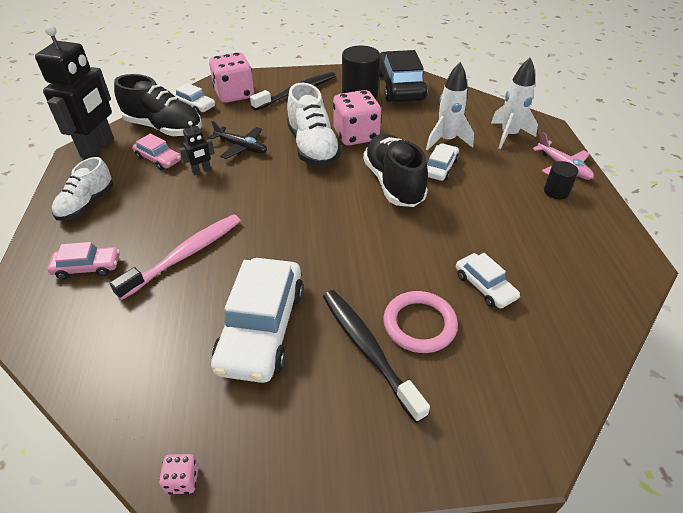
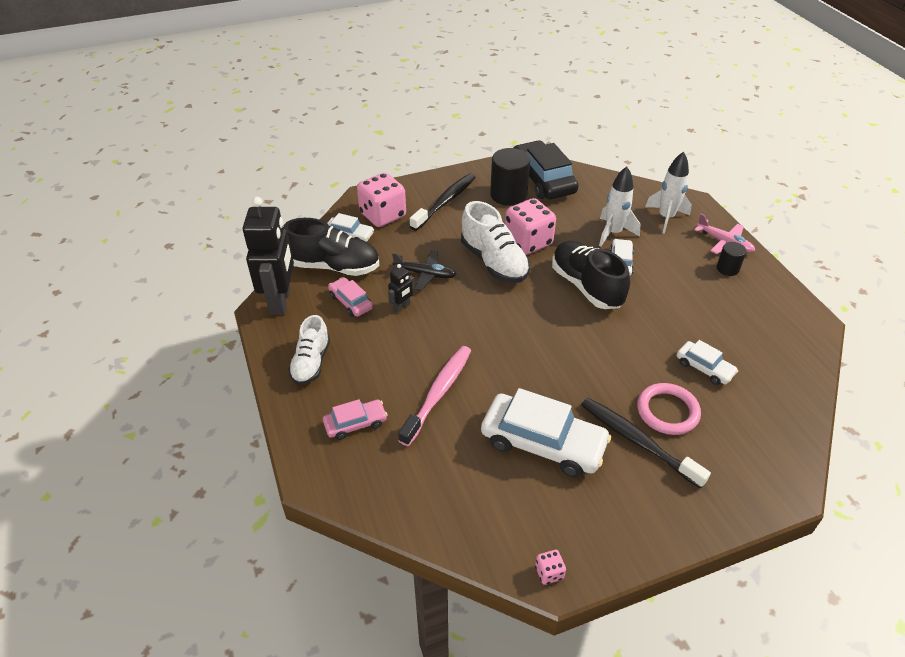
camera: 15 degrees left, 0 degrees up
(158, 159) = (351, 302): pink car -> pink car turned 150 degrees counterclockwise
(262, 328) = (543, 443): white car -> white car turned 60 degrees counterclockwise

